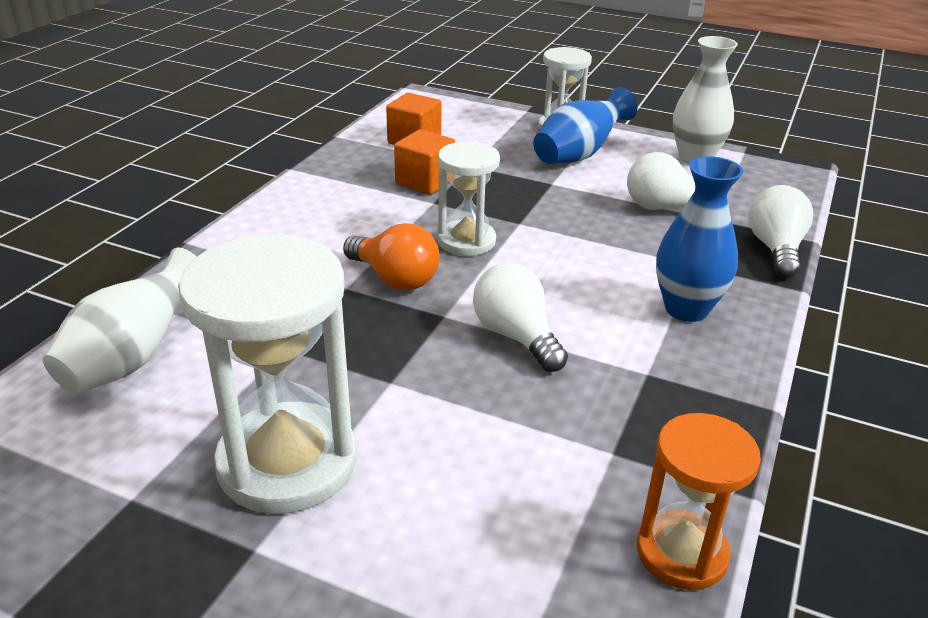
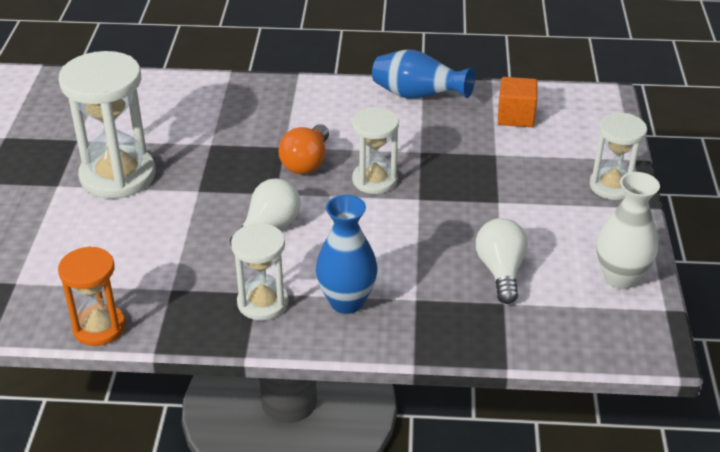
camera: 70 degrees right, 5 degrees up
(134, 357) = (178, 100): white vase -> none
(425, 182) = (449, 140): orange cube -> none
(579, 155) = (565, 206): blue vase -> blue vase (417, 96)
(669, 372) = (262, 303): none -> white hourglass
(775, 249) = (473, 344): white light bulb -> none

